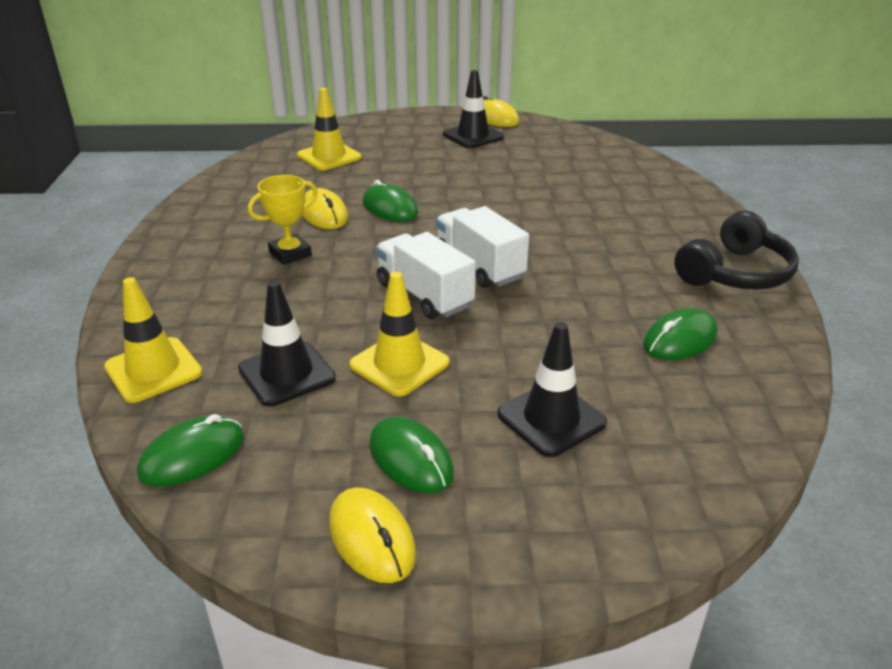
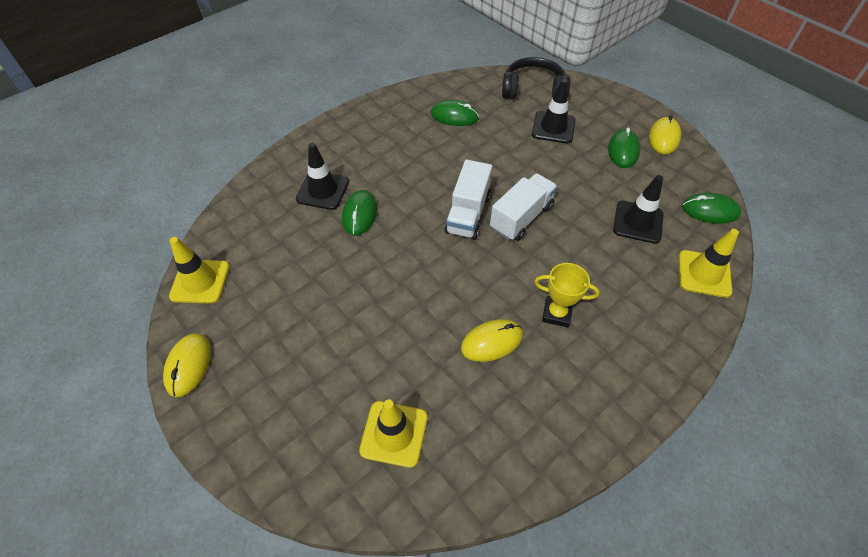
camera: 130 degrees left, 20 degrees up
(324, 214) = (491, 342): yellow mouse -> yellow mouse turned 45 degrees clockwise
(390, 208) = (443, 308): green mouse -> green mouse (359, 214)
(399, 364) = (581, 189): yellow traffic cone -> yellow traffic cone (200, 281)
(424, 295) = (521, 217): white truck -> white truck turned 150 degrees counterclockwise
(473, 136) = (252, 352): black traffic cone -> black traffic cone (323, 190)
(734, 273) = (370, 120): black headphones -> black headphones (533, 90)

